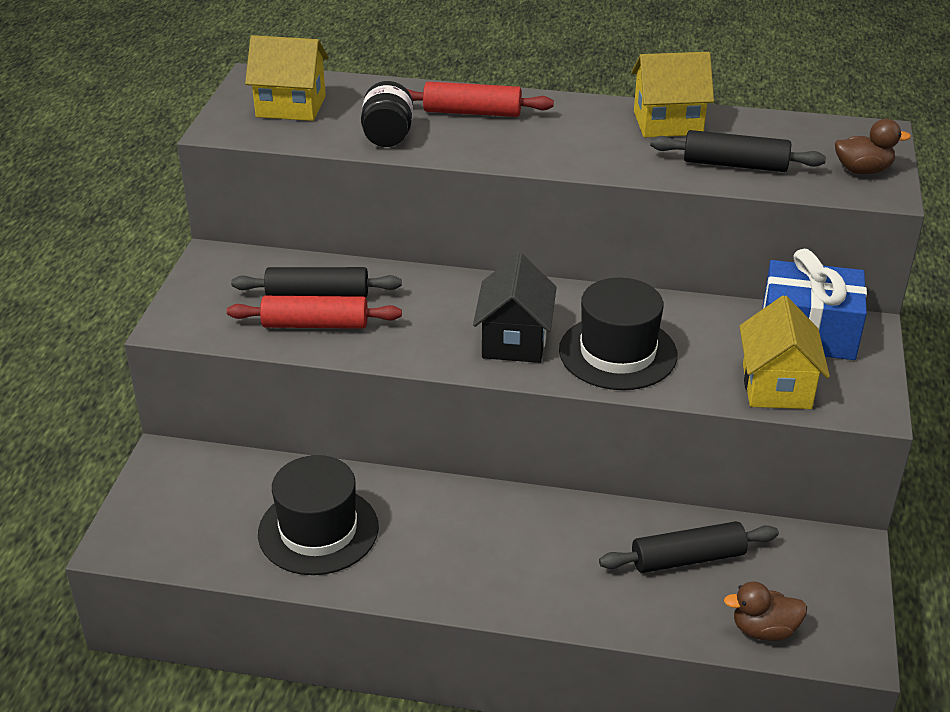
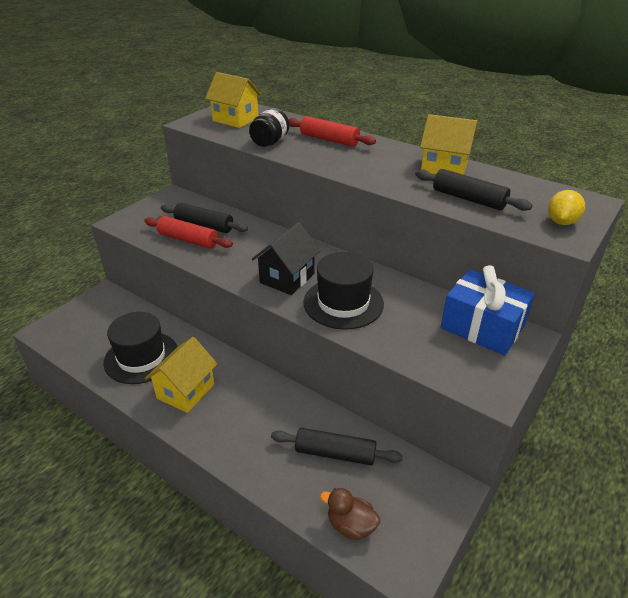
camera: 25 degrees right, 0 degrees up
(776, 386) = (433, 356): yellow house -> yellow house (186, 391)
(863, 170) = (561, 222): brown duck -> yellow lemon

